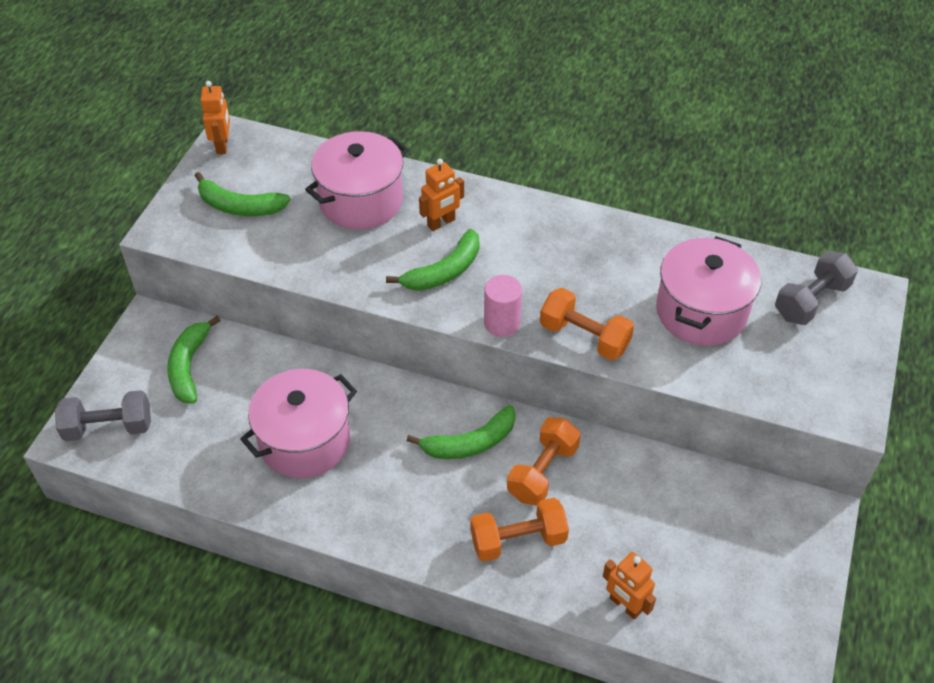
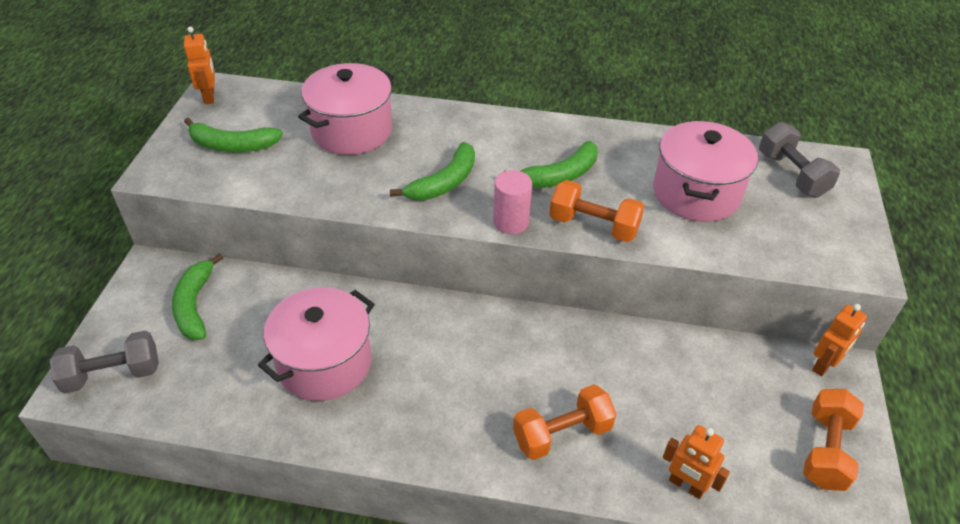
camera: 10 degrees left, 5 degrees down
(441, 223) = (433, 142): orange robot -> orange robot (824, 365)
(470, 443) = (492, 345): green banana -> green banana (560, 176)
(542, 472) = (570, 364): orange dumbbell -> orange dumbbell (825, 450)
(811, 301) = (791, 174): grey dumbbell -> grey dumbbell turned 60 degrees counterclockwise

